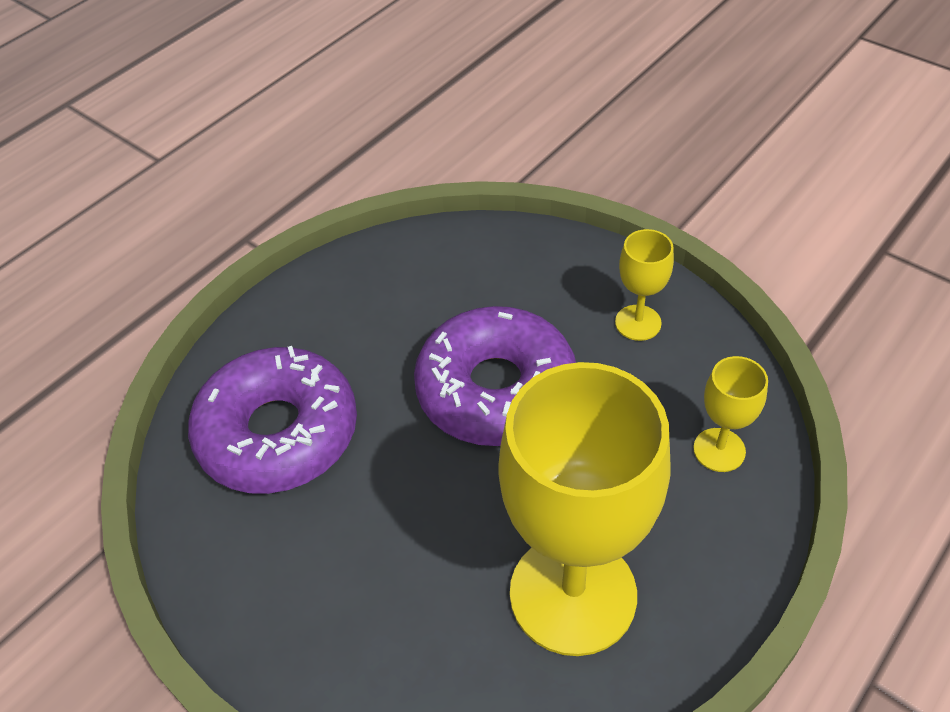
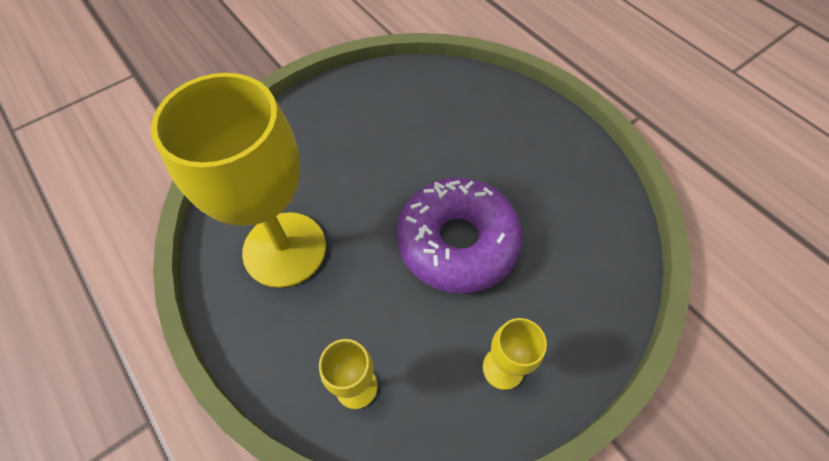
camera: 100 degrees right, 10 degrees up
(278, 433) = (454, 116): purple donut -> none

